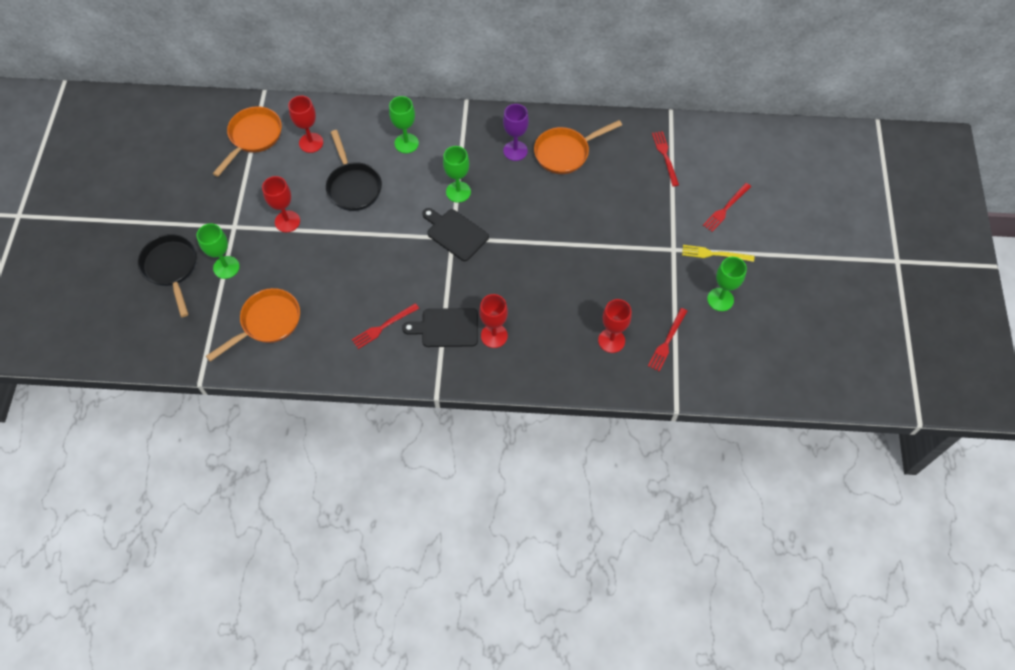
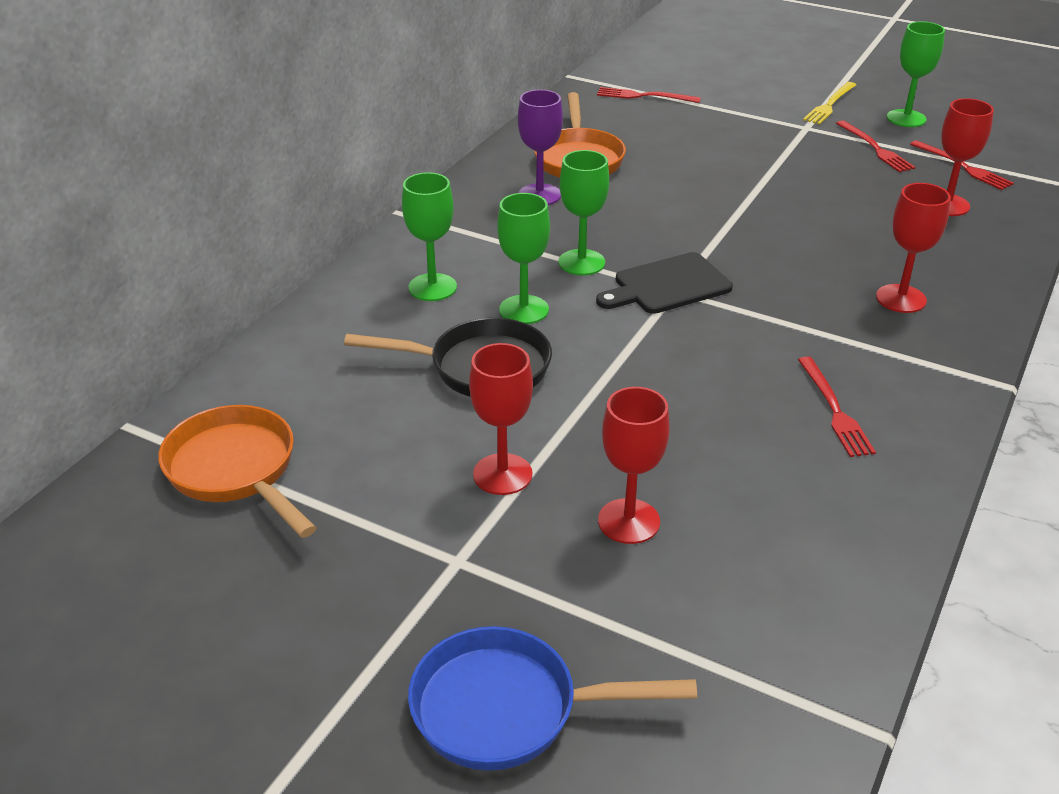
camera: 65 degrees left, 25 degrees down
(171, 268) = (507, 709): black pan -> blue pan
(226, 267) = (566, 602): green goblet -> green goblet (524, 310)
(267, 323) = (756, 569): orange pan -> none
(311, 143) = (327, 394): red goblet -> red goblet (628, 521)
(446, 328) = (865, 341): black cutting board -> none
(726, 208) = (759, 82): red fork -> red fork (875, 148)

